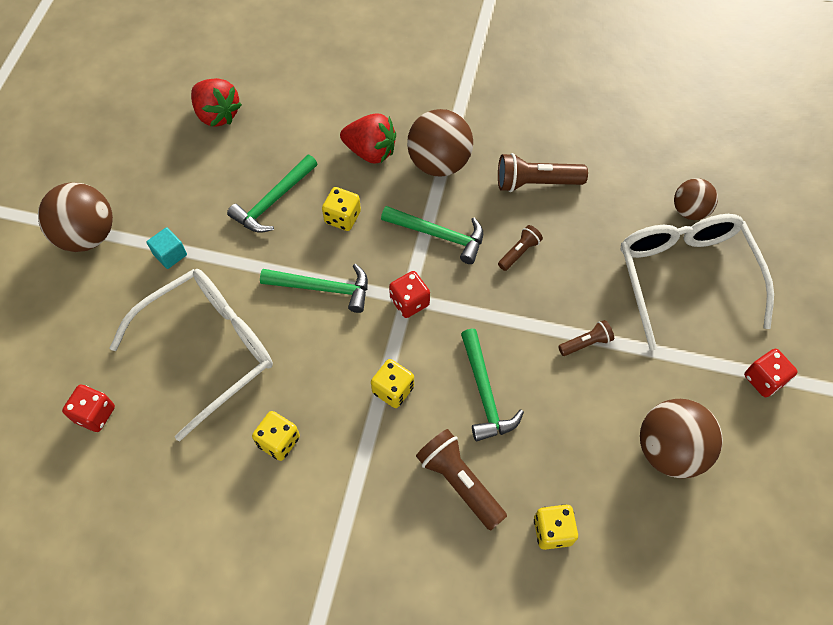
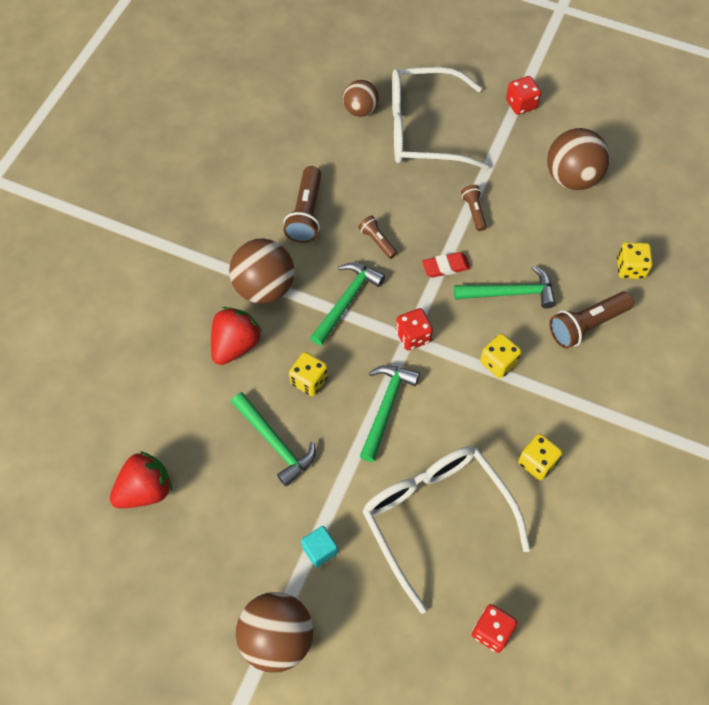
camera: 80 degrees left, 0 degrees up
(503, 323) = (445, 267): none -> red eraser

